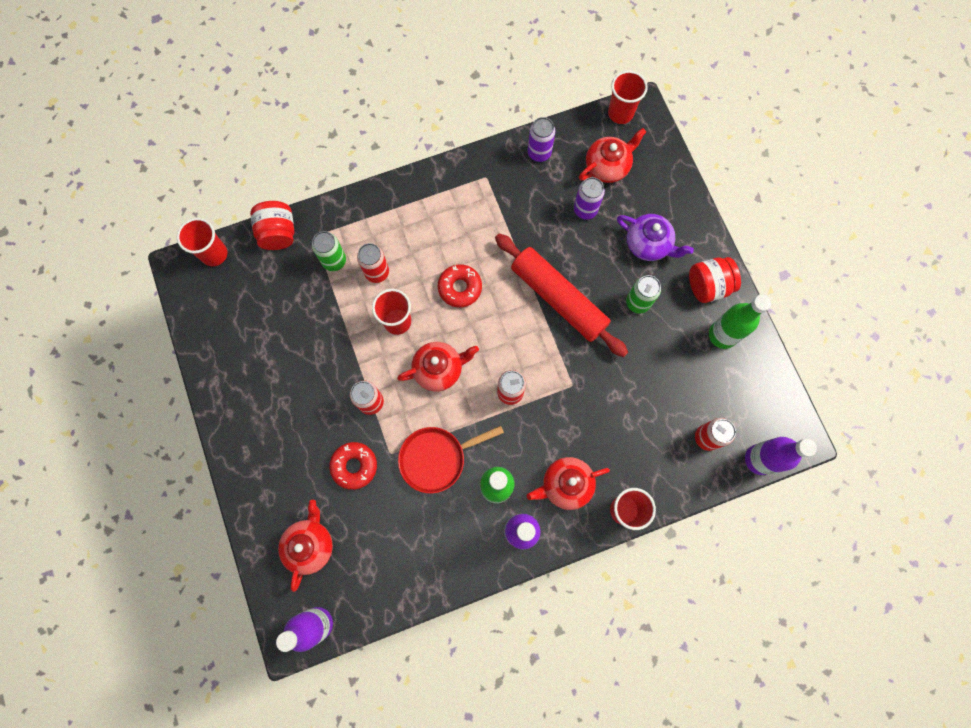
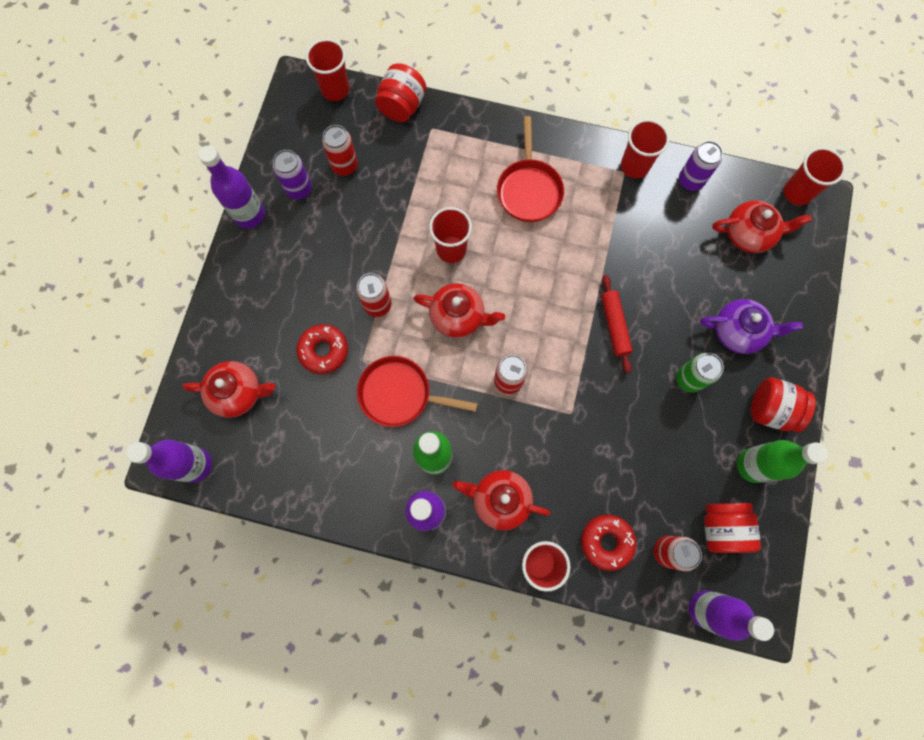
camera: 35 degrees right, 0 degrees up
(216, 400) = (249, 215): none -> purple bottle
(310, 545) = (238, 392): red teapot -> red teapot turned 45 degrees clockwise
(334, 261) = (433, 160): green can -> none
(377, 272) = (464, 194): red can -> red can (345, 166)
(424, 236) = (529, 190): none -> red pan
(460, 288) = (529, 256): red donut -> red donut (606, 542)
(491, 167) = (634, 166): none -> red cup
(558, 298) = (614, 325): red rolling pin -> red rolling pin, size x0.52
(585, 210) = (698, 260): purple can -> purple can (299, 189)
(648, 244) = (738, 331): purple teapot -> purple teapot turned 60 degrees counterclockwise
(731, 394) = (721, 527): none -> red jar

